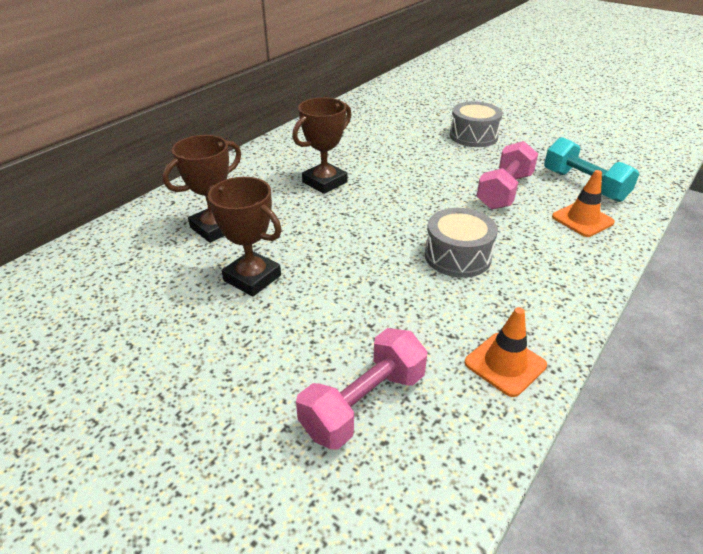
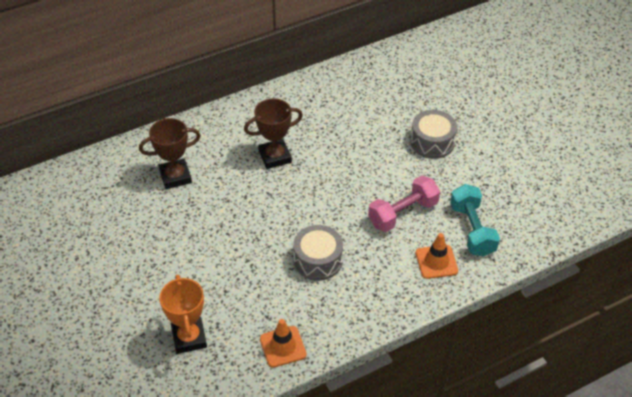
camera: 25 degrees right, 10 degrees up
(252, 278) = (177, 229): brown trophy -> none
(364, 404) = (189, 338): pink dumbbell -> orange trophy

